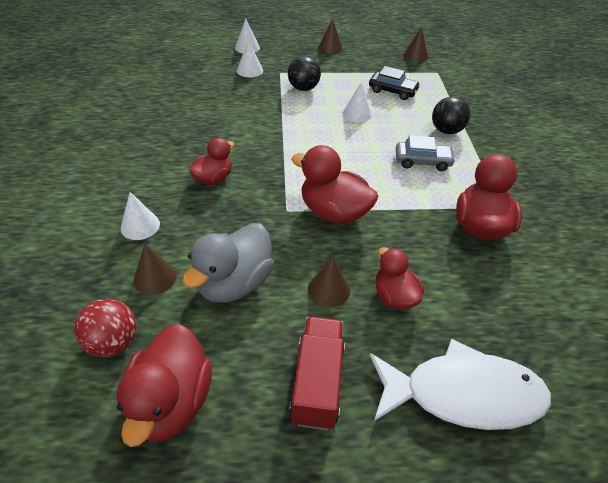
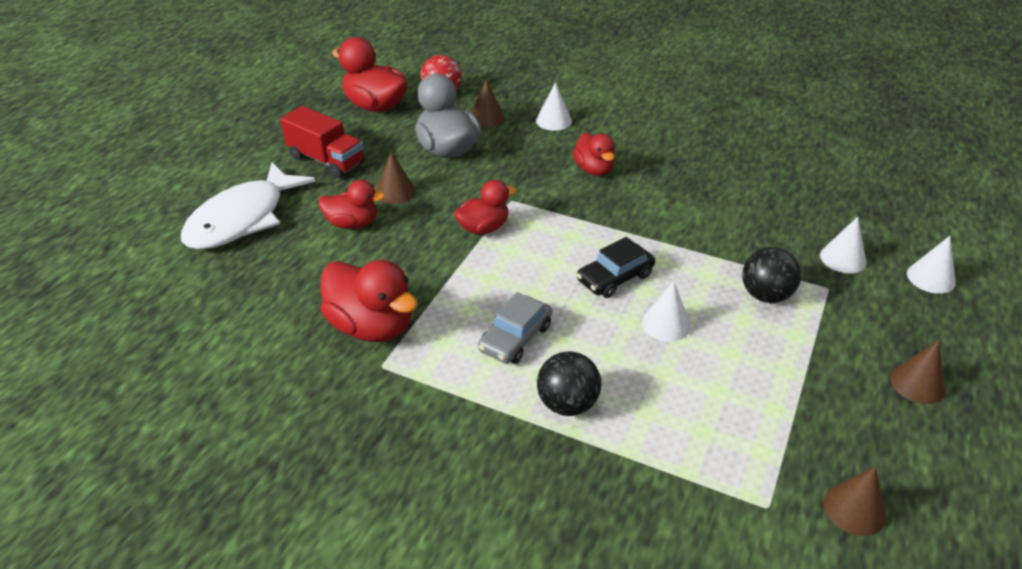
camera: 120 degrees right, 5 degrees down
(334, 212) = (483, 228): red duck -> red duck, size x0.63
(392, 91) = (717, 398): black car -> black car (615, 278)

